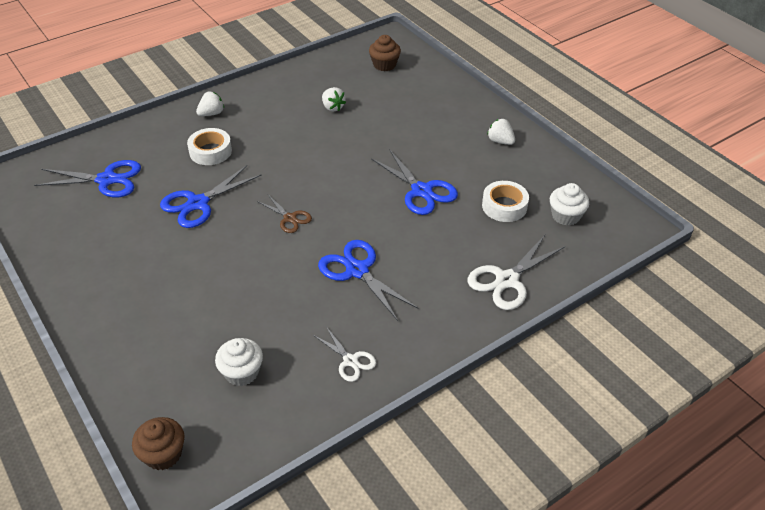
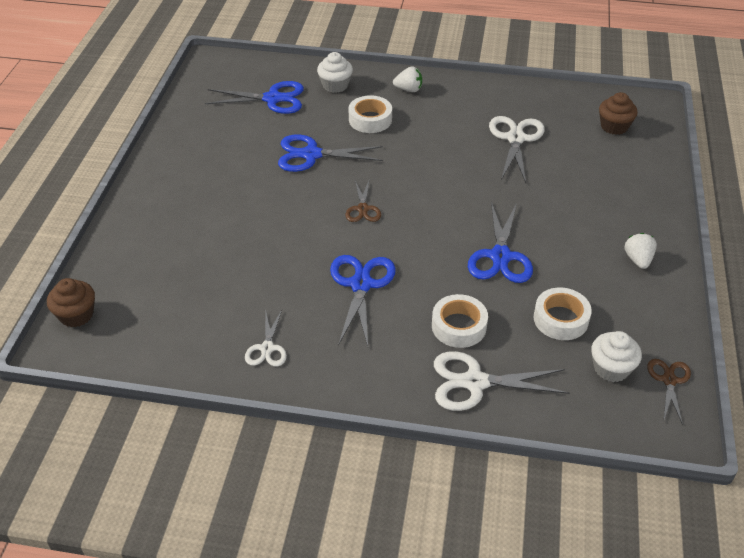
camera: 45 degrees right, 0 degrees up
(107, 180) = (272, 99): blue scissors -> blue scissors turned 45 degrees counterclockwise
(242, 372) = (187, 299): white cupcake -> white cupcake (335, 85)
(332, 107) = (515, 139): white strawberry -> white scissors
(453, 253) = (459, 326): none -> white tape
(600, 201) = (669, 380): none -> brown scissors

